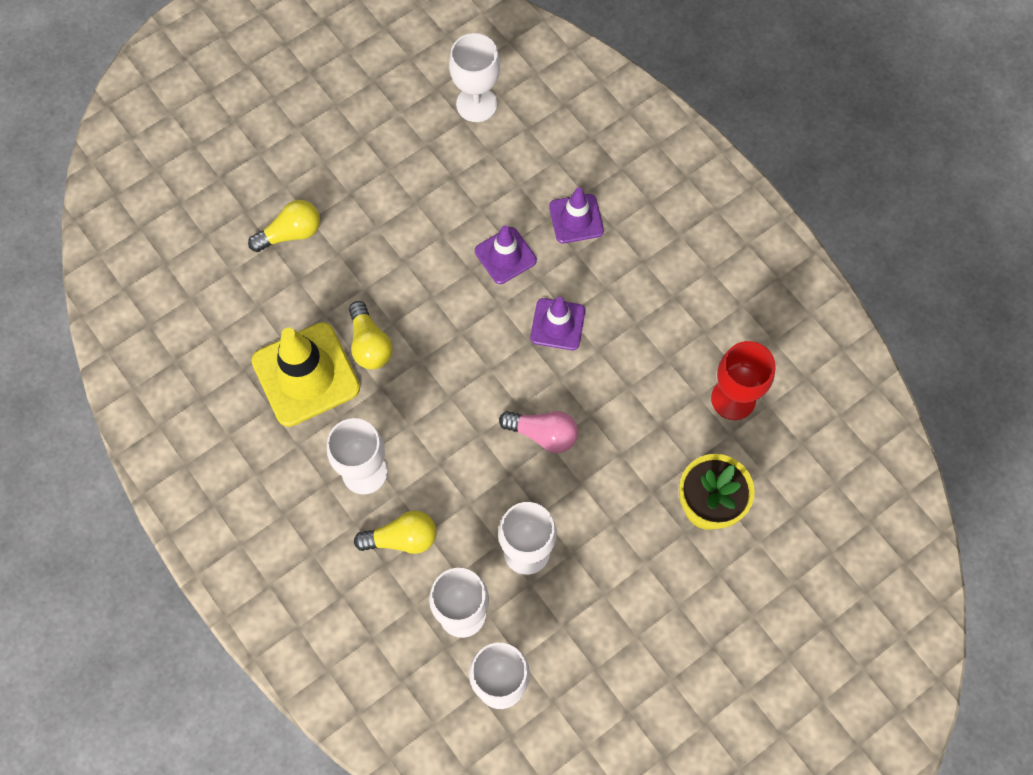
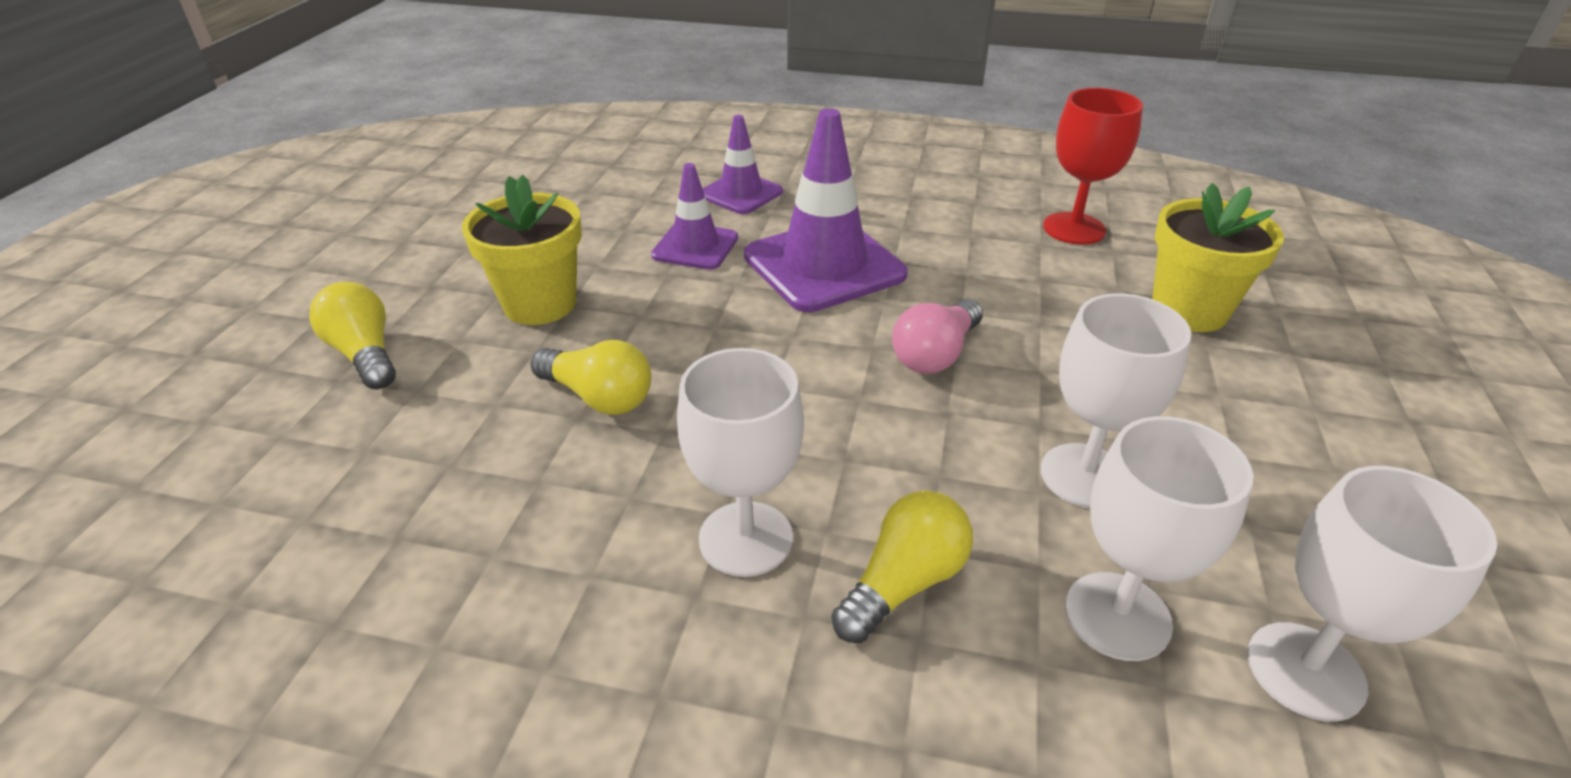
camera: 40 degrees left, 30 degrees down
(291, 233) = (365, 354): yellow light bulb -> yellow light bulb turned 60 degrees counterclockwise
(306, 374) = (524, 481): yellow traffic cone -> none
(391, 250) = (540, 304): none -> yellow flower pot
(476, 104) = (534, 171): white goblet -> none
(543, 434) = (935, 354): pink light bulb -> pink light bulb turned 150 degrees clockwise
(557, 324) = (824, 265): purple traffic cone -> purple traffic cone, size x1.74

